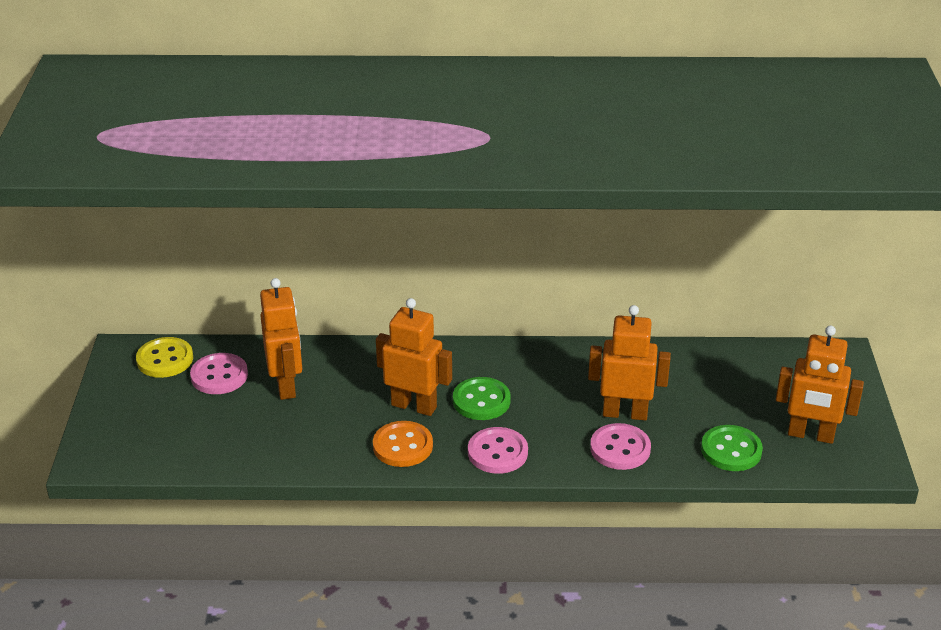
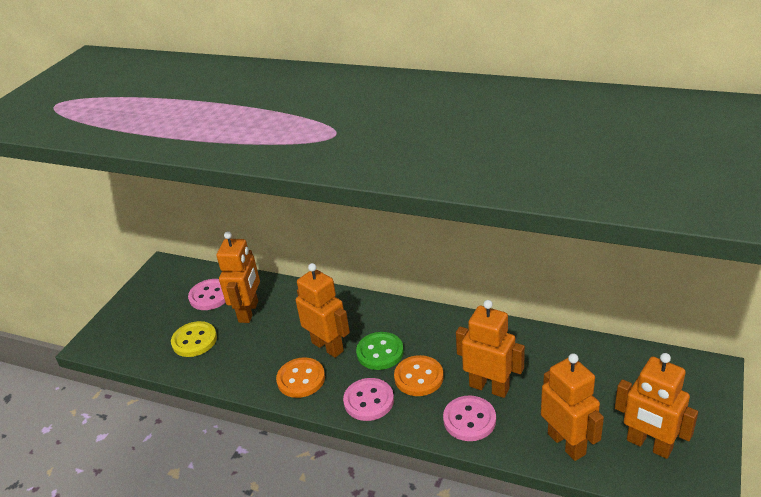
camera: 25 degrees right, 0 degrees up
(165, 359) = (184, 277): yellow button -> yellow button (194, 340)
(541, 418) = (419, 377): none -> orange button
(731, 450) = (567, 443): green button -> orange robot

